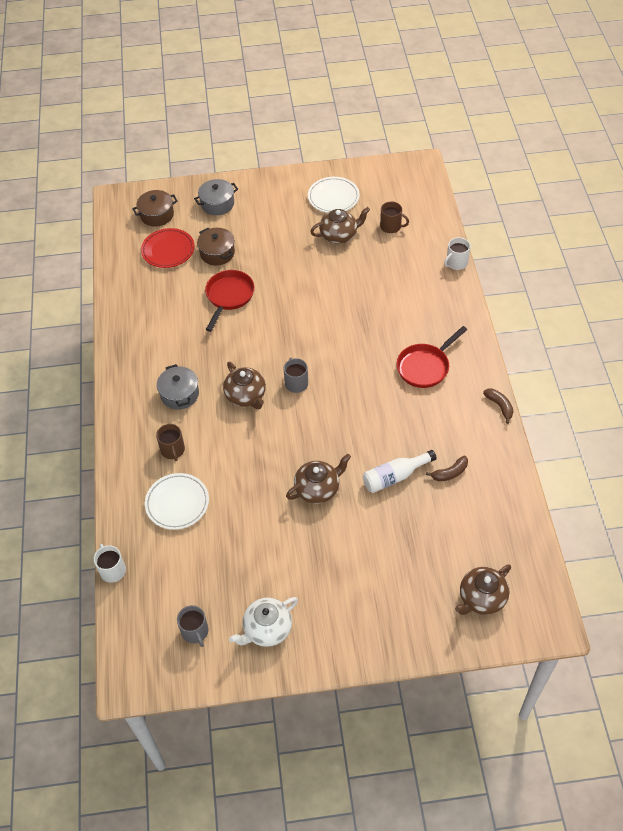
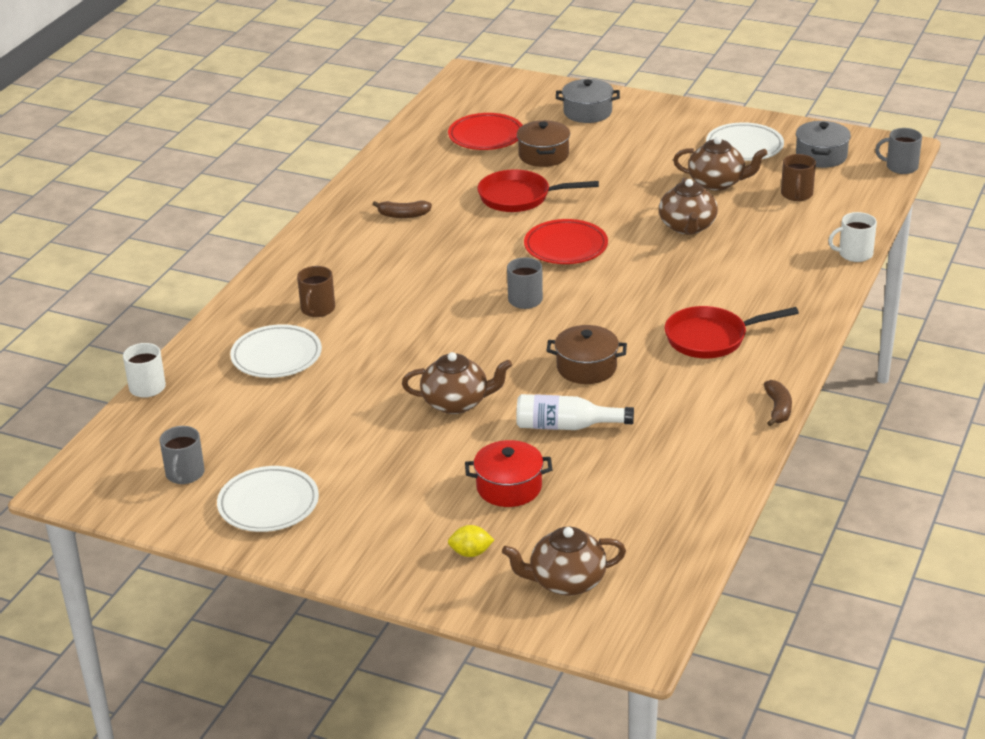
camera: 30 degrees right, 20 degrees down
(157, 215) = (503, 102): brown pot -> brown pot (586, 367)
(179, 394) = (374, 264): grey pot -> grey pot (821, 156)
(229, 296) = (519, 197): red pan -> red pan turned 135 degrees counterclockwise
(246, 396) = (452, 291): brown teapot -> brown teapot (687, 227)
(267, 629) = (268, 504): white teapot -> white plate
(288, 327) = (566, 247): none -> red plate
(391, 226) = (796, 194): brown mug -> brown mug turned 45 degrees clockwise
(397, 542) = (509, 487): none -> red pot
(414, 604) = (471, 553): none -> yellow lemon
(433, 180) = (901, 167): none -> grey mug
(450, 473) = (643, 448): brown banana -> brown banana (403, 215)

